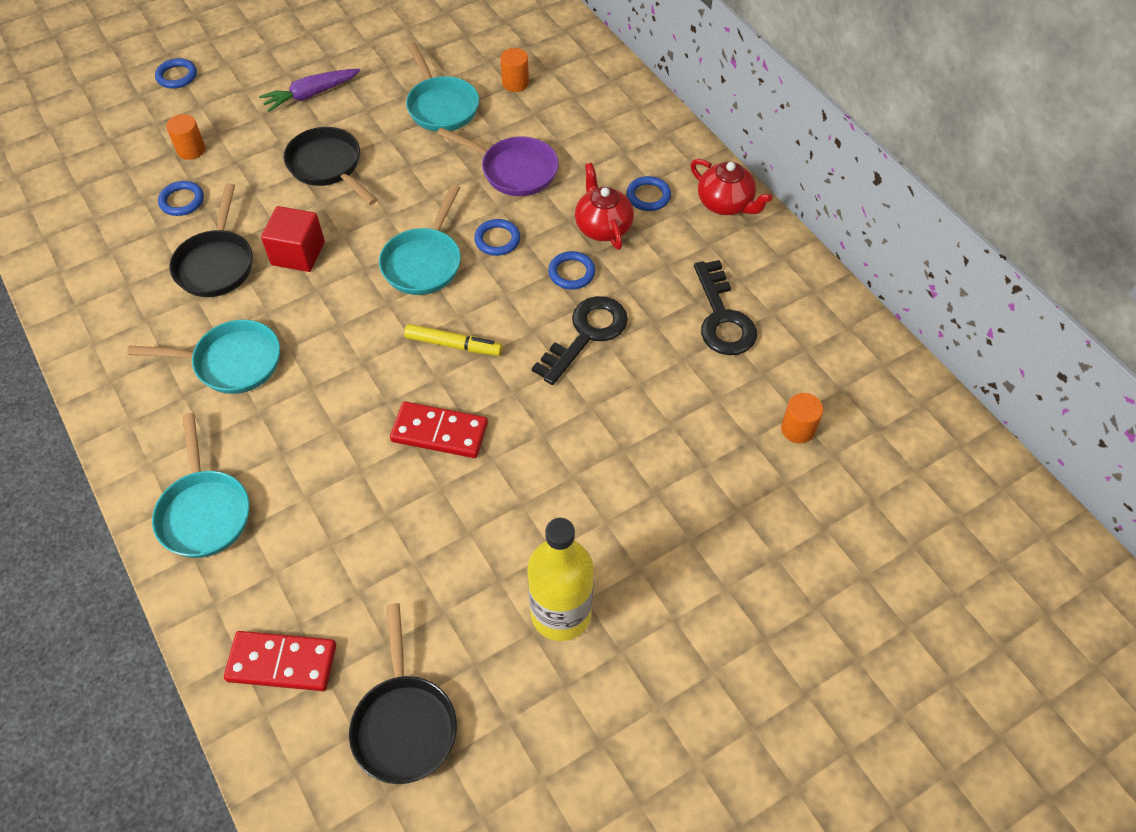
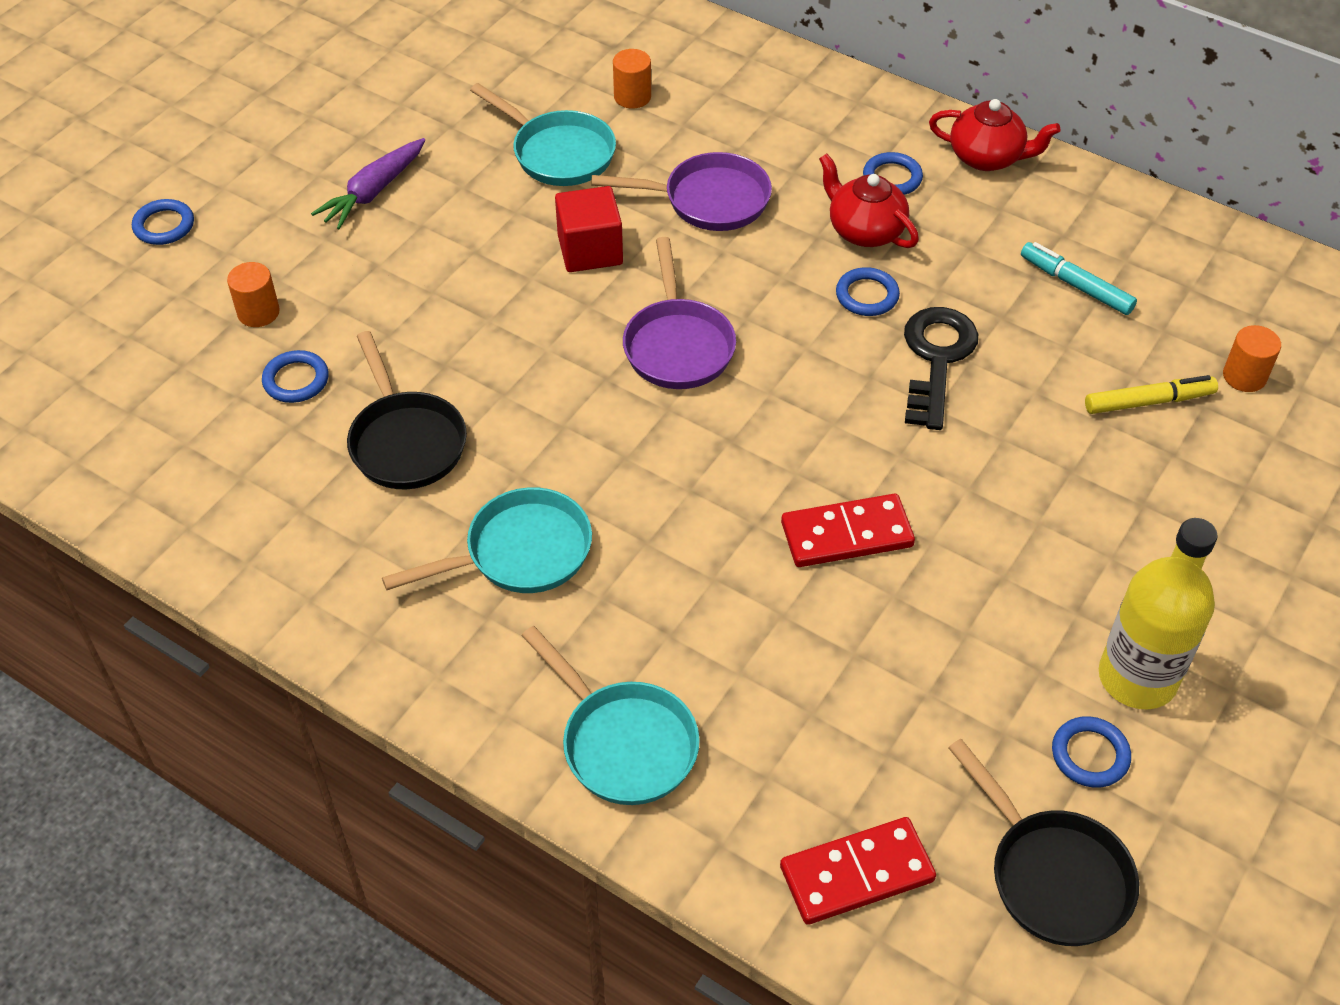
camera: 25 degrees left, 5 degrees down
(298, 253) = (506, 391): red cube -> red cube (590, 250)
(328, 166) = (465, 272): black pan -> none
(424, 262) = (677, 345): turquoise pan -> purple pan
(453, 345) = (787, 428): yellow marker -> yellow marker (1148, 402)
(497, 240) = (749, 288): blue ring -> blue ring (1090, 755)
(722, 317) = (1076, 285): black key -> turquoise marker

